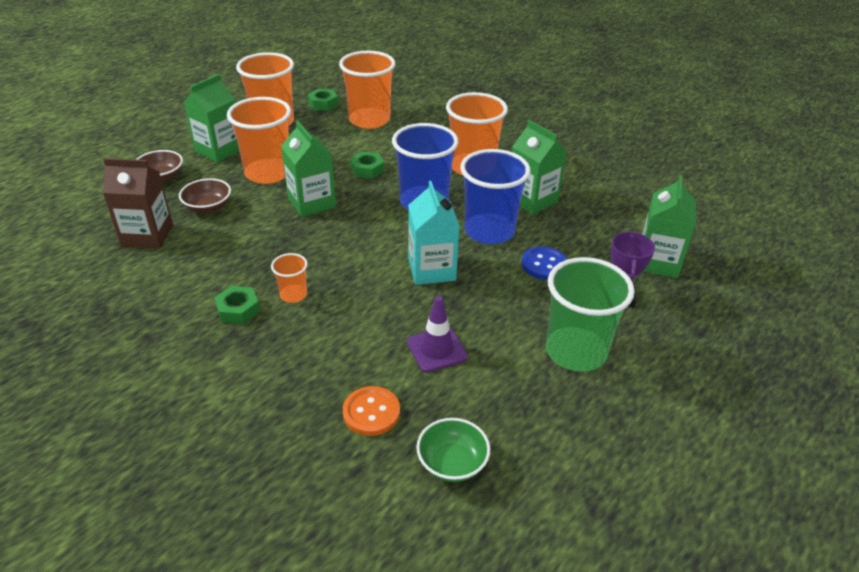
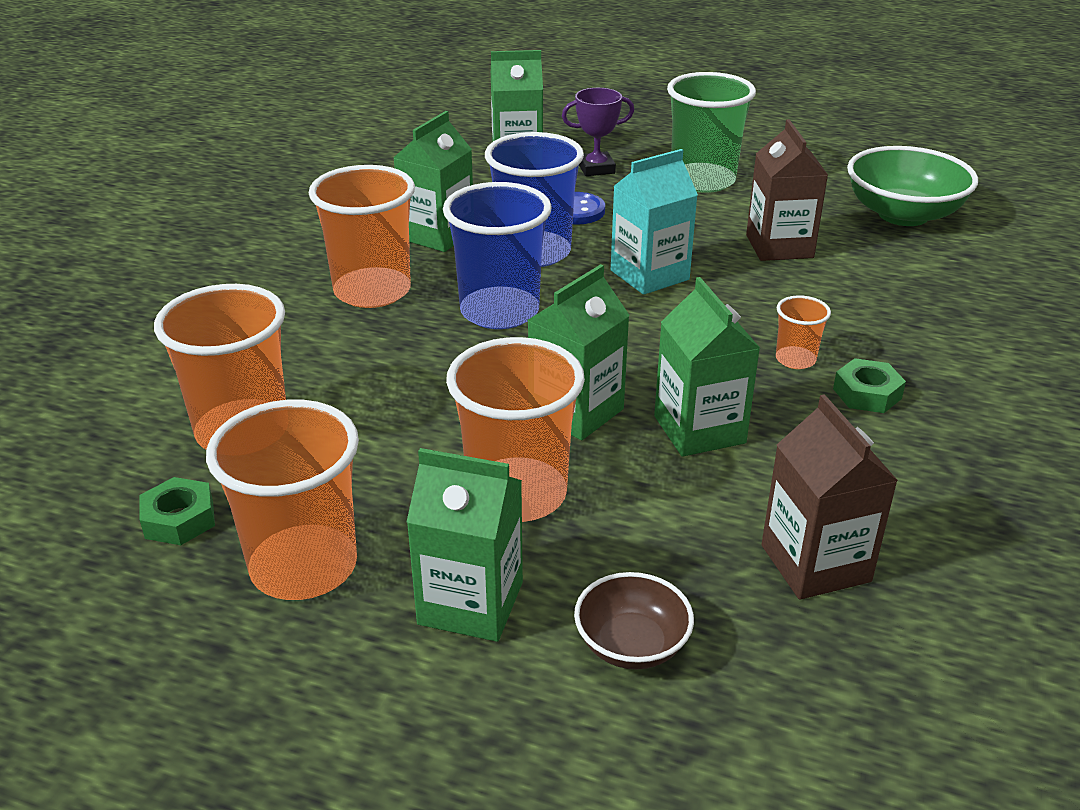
camera: 110 degrees left, 5 degrees down
(208, 208) = (679, 524): brown bowl -> none
(264, 235) = (699, 429): none -> green carton
(367, 169) = (435, 385): green nut -> none
(371, 412) = (901, 262): orange button -> none
(436, 349) = (779, 246): purple traffic cone -> brown carton
(452, 463) = (903, 214): green bowl -> green bowl, size x1.78

